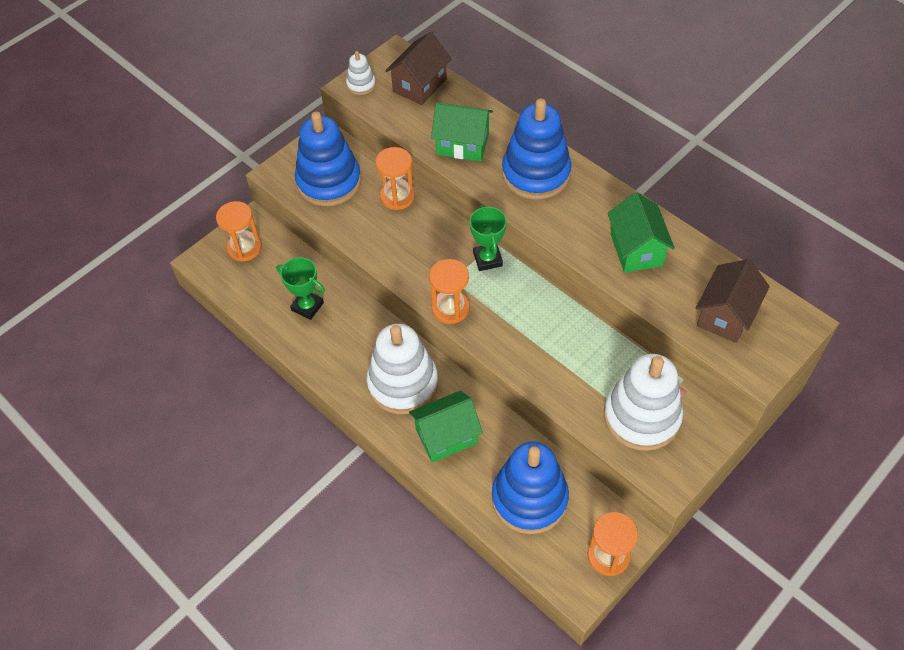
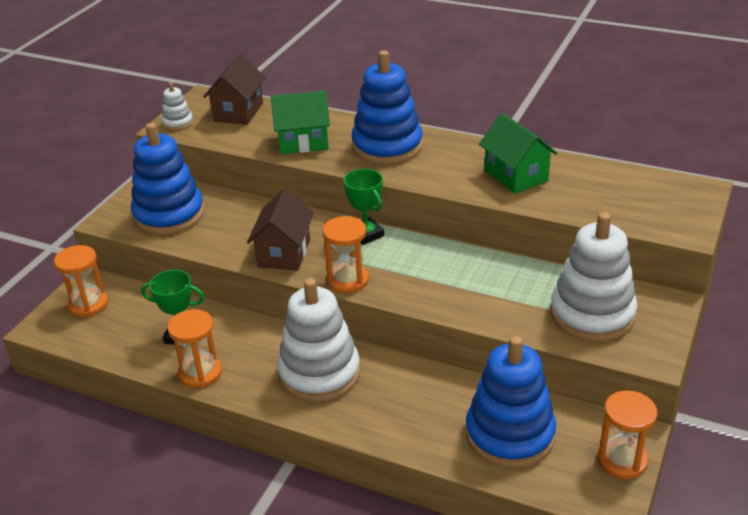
camera: 20 degrees left, 20 degrees down
(397, 196) = (248, 210): orange hourglass -> orange hourglass (200, 373)
(446, 436) = (390, 406): green house -> none
(725, 315) = (629, 201): brown house -> brown house (284, 253)

